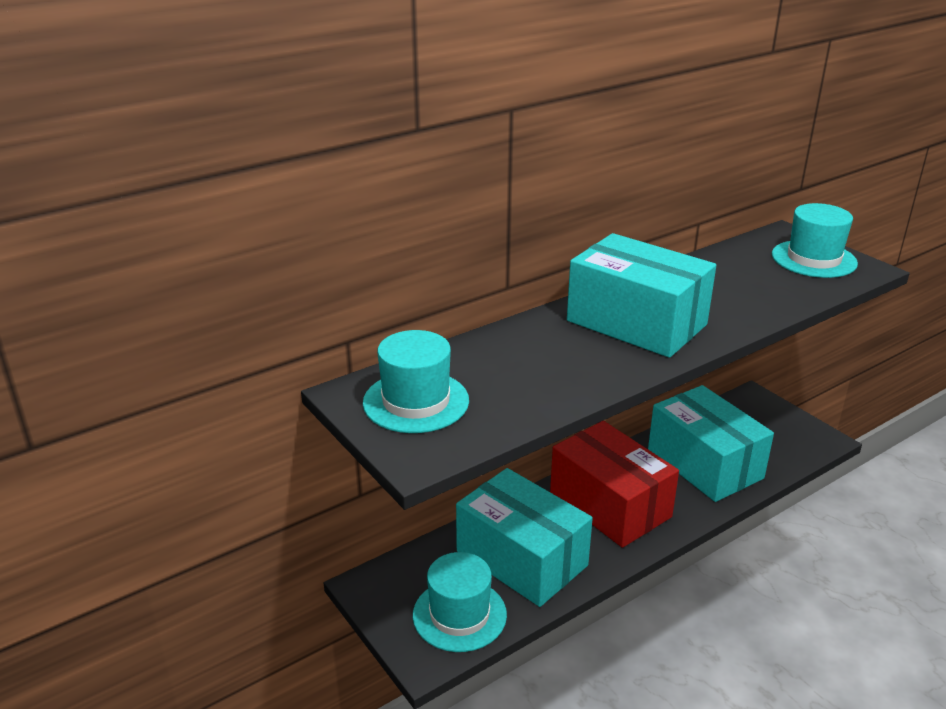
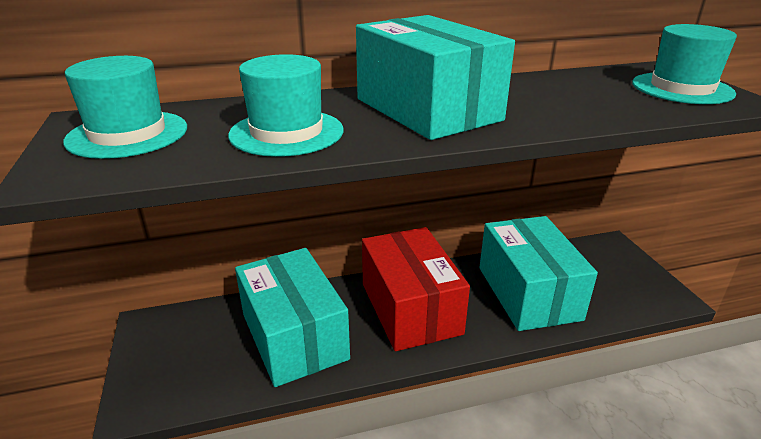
camera: 20 degrees right, 0 degrees up
(459, 615) = (198, 373): turquoise hat -> turquoise hat (286, 132)

